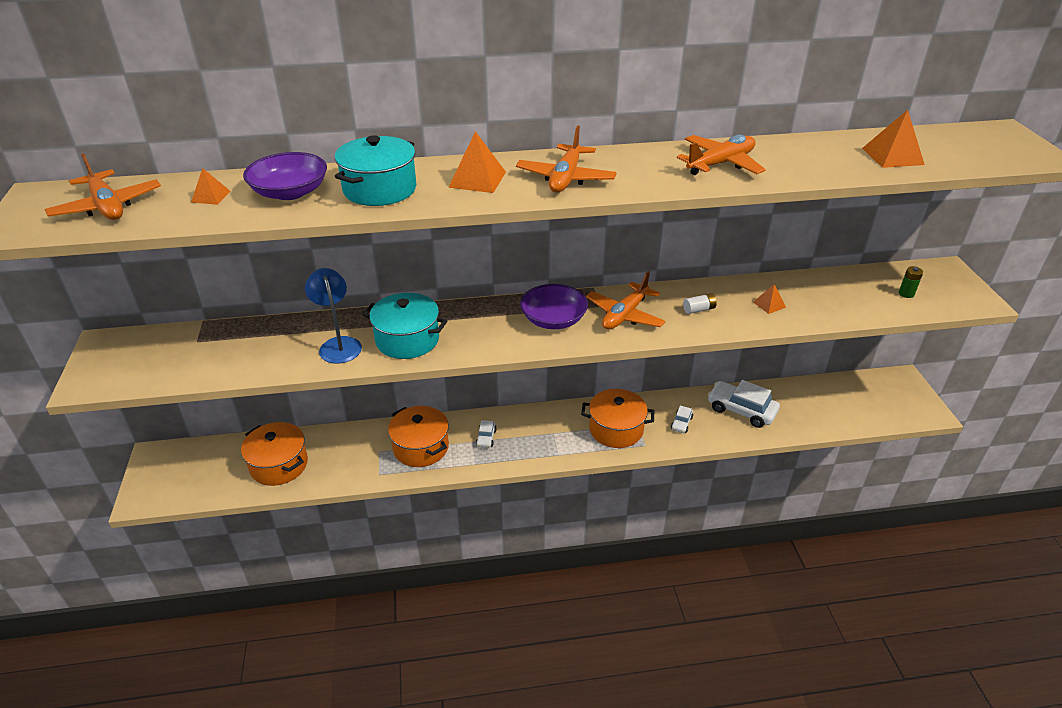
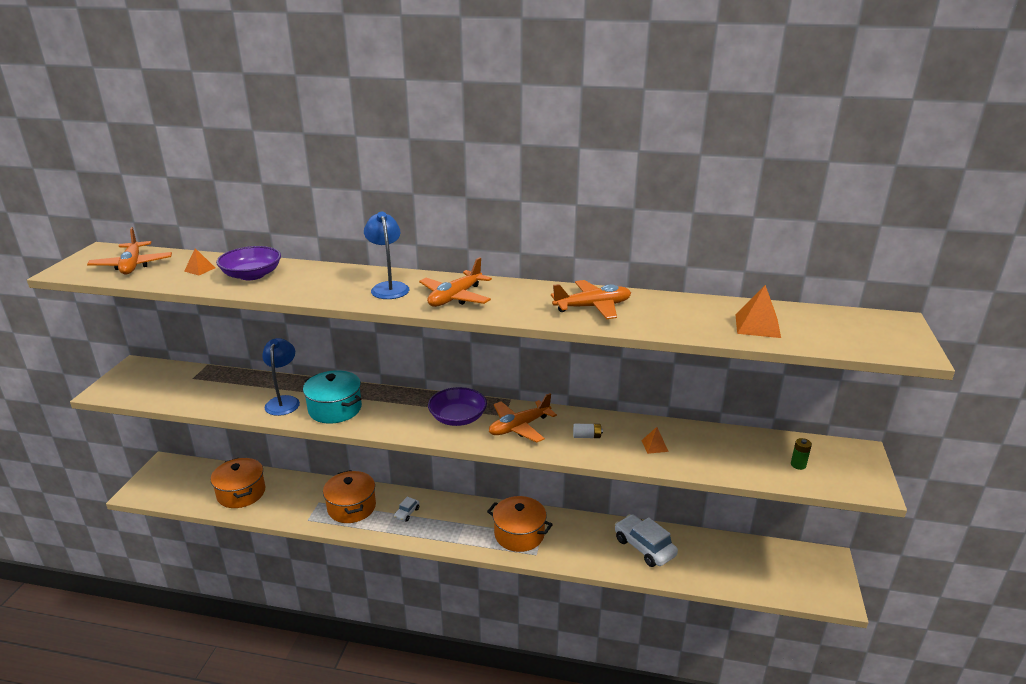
camera: 20 degrees right, 10 degrees down
(380, 189) = (313, 283): turquoise pot -> none
(477, 179) = (388, 287): orange pyramid -> blue lamp
(681, 423) = (581, 544): white car -> none

